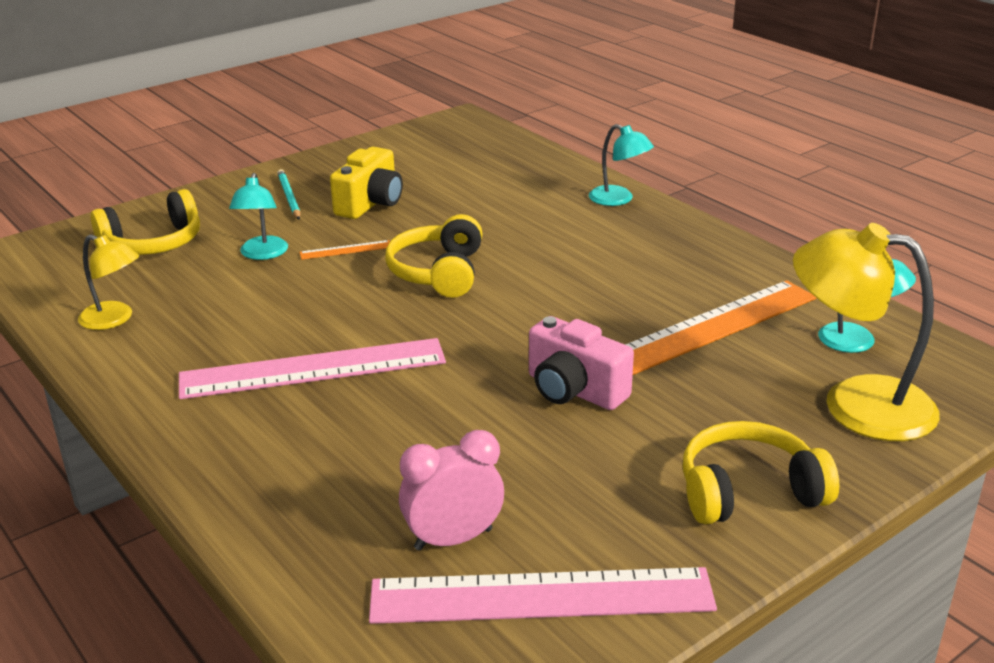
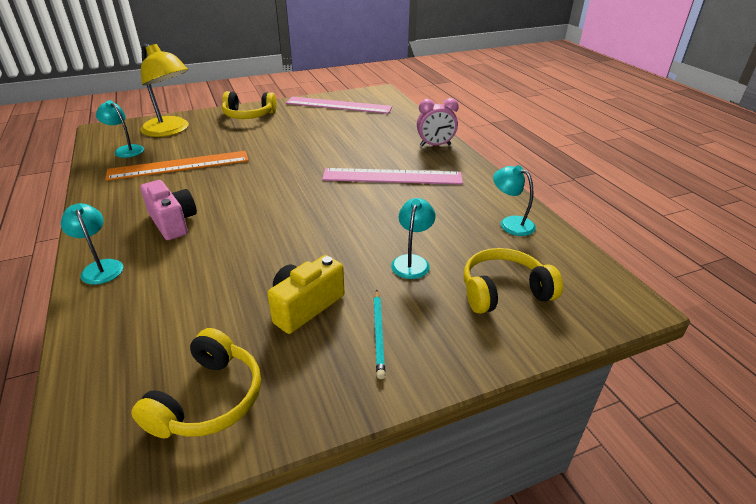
camera: 165 degrees left, 5 degrees up
(114, 319) = (510, 223): yellow lamp -> turquoise lamp
(346, 250) = (348, 253): orange ruler -> none
(439, 272) = (293, 222): yellow headphones -> yellow headphones (208, 399)
(453, 539) = (357, 118): pink clock -> pink clock (435, 145)
(574, 390) = (276, 150): pink camera -> pink camera (173, 222)

